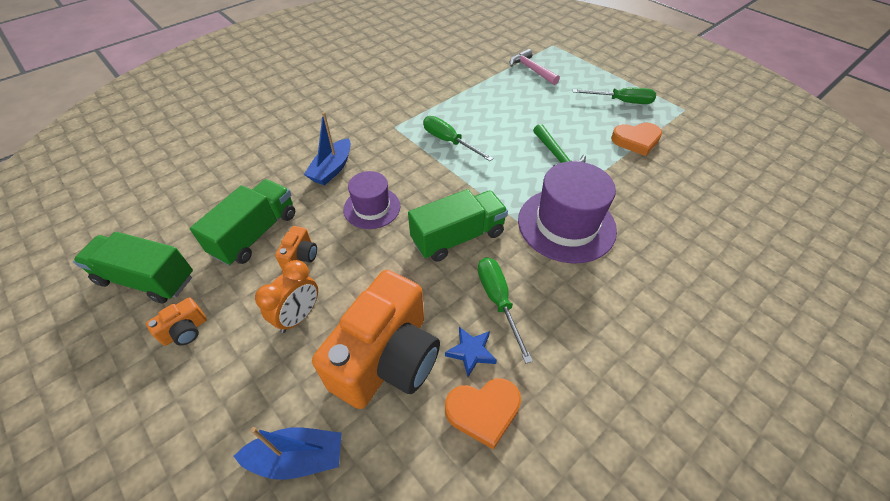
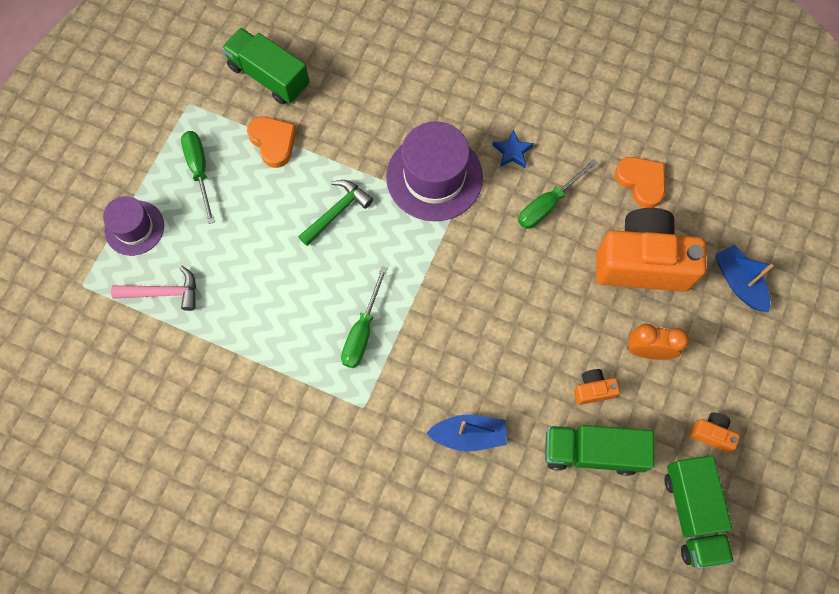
camera: 115 degrees left, 20 degrees up
(372, 208) = (502, 359): purple hat -> purple hat (134, 228)
(458, 237) = (497, 263): green truck -> green truck (269, 76)
(471, 352) = (603, 207): blue star -> blue star (512, 152)
(531, 70) = (164, 293): pink hammer -> pink hammer turned 120 degrees counterclockwise

